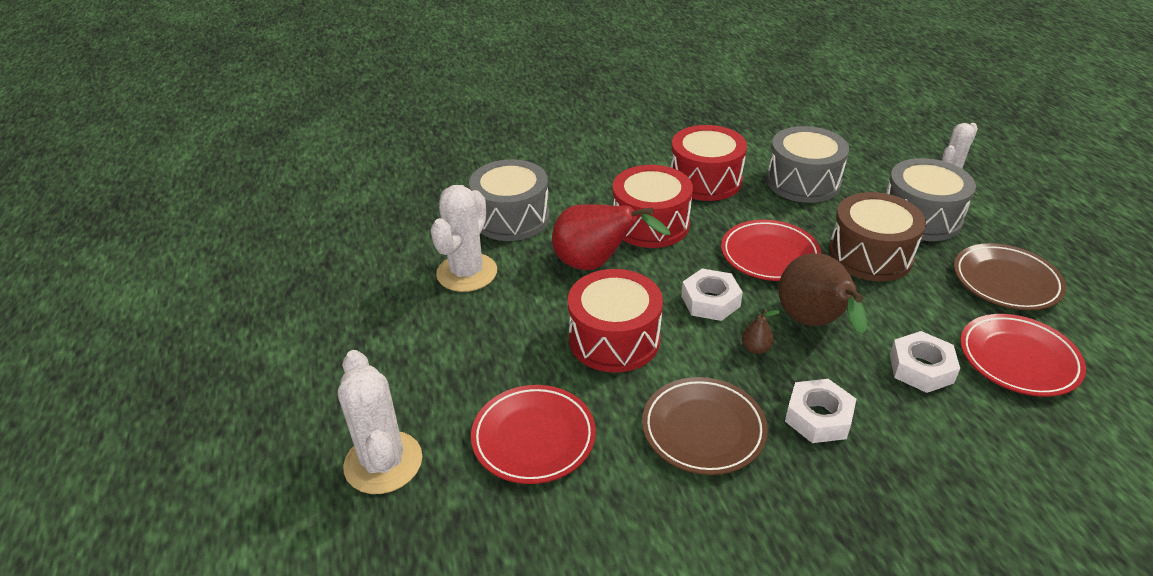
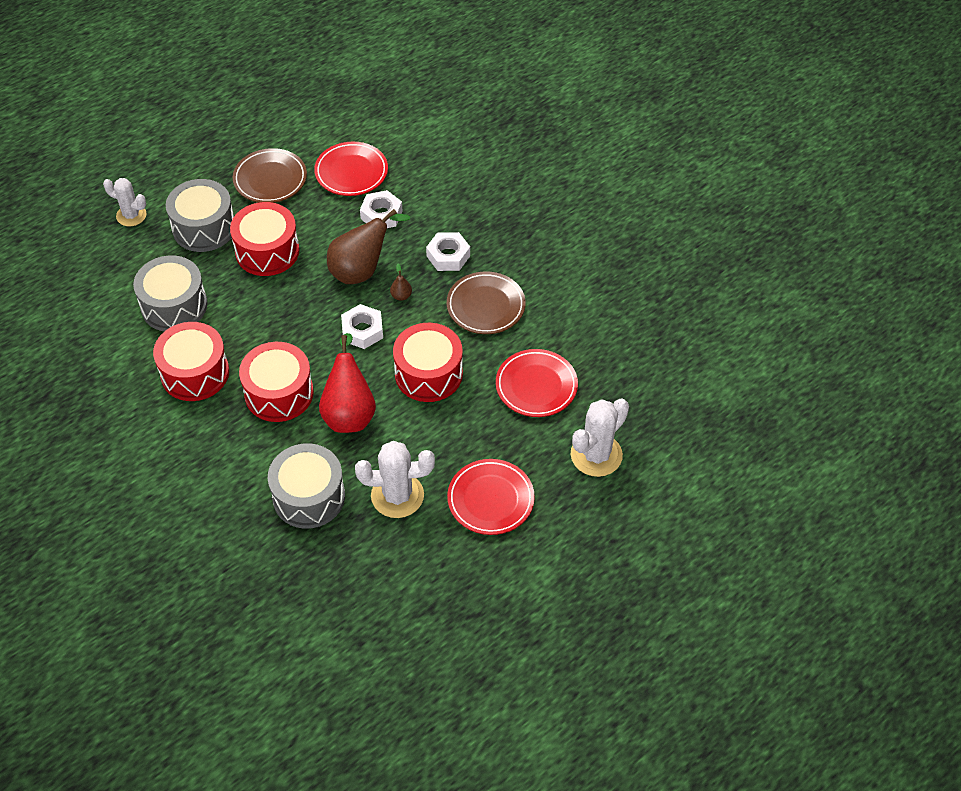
camera: 115 degrees left, 15 degrees up
(769, 255) = (291, 308): red plate -> red plate (490, 499)
(870, 255) = (267, 251): brown drum -> red drum

